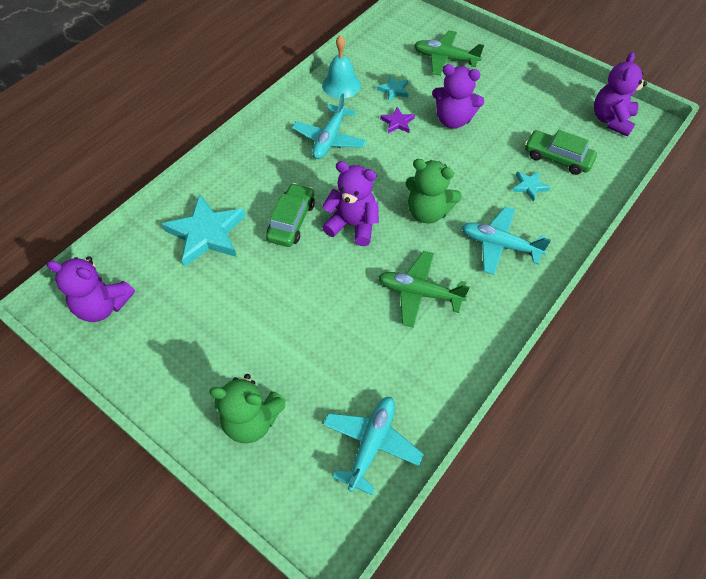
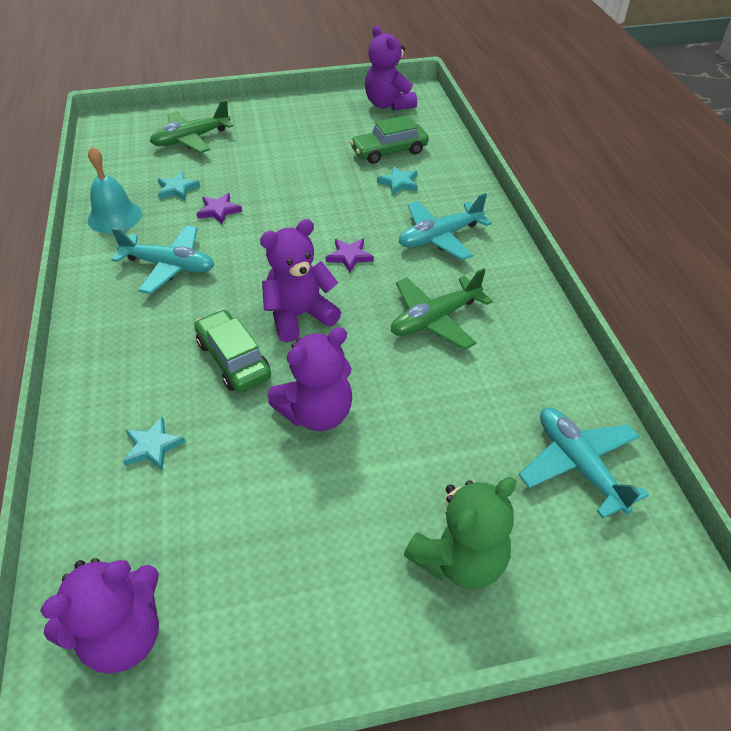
camera: 50 degrees left, 10 degrees down
(206, 233) = (153, 446): turquoise star -> turquoise star, size x0.48
(329, 139) = (169, 266): turquoise plane -> turquoise plane turned 45 degrees counterclockwise
(428, 212) = (349, 256): green teddy bear -> purple star
(453, 120) = (267, 178): purple teddy bear -> purple teddy bear (317, 413)

